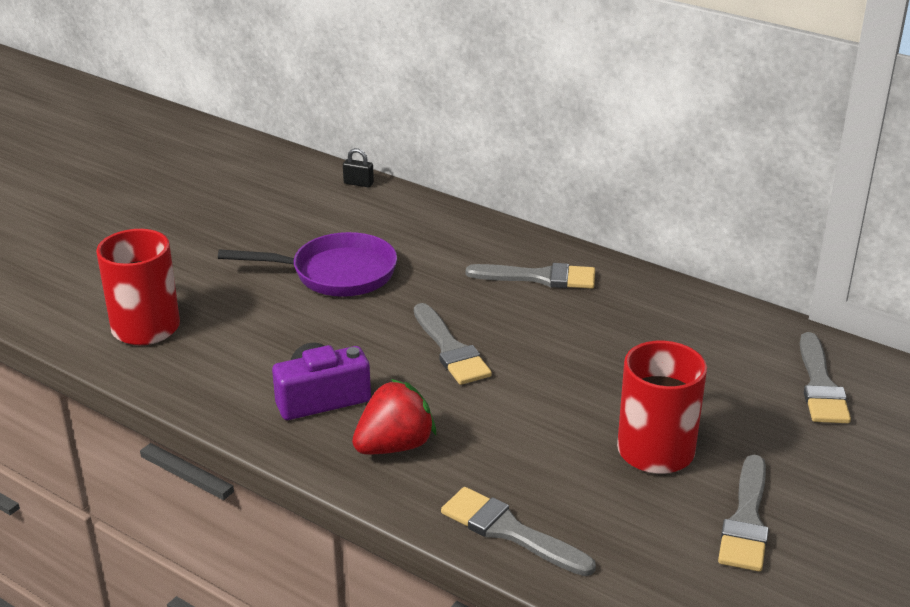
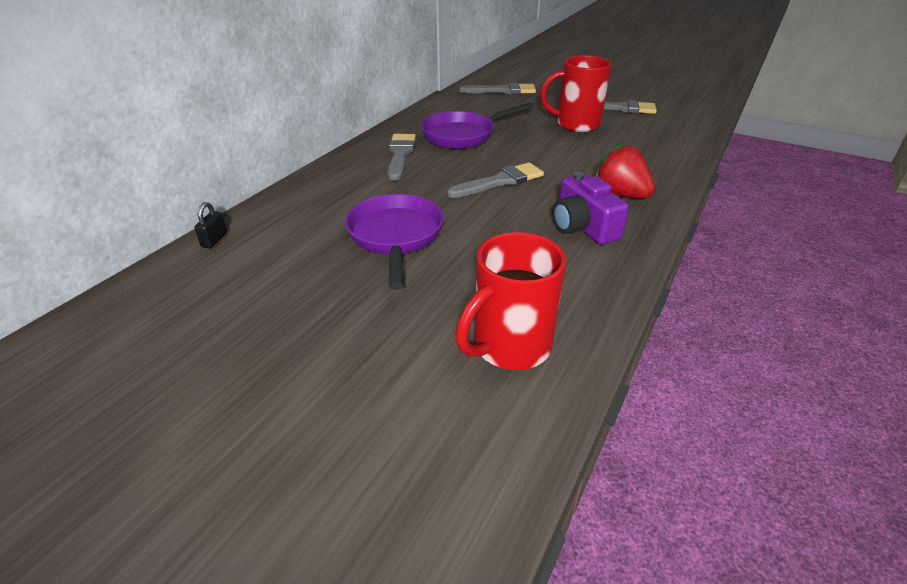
camera: 95 degrees left, 5 degrees up
(510, 532) = (672, 158): grey brush -> none
(605, 330) = (463, 135): none -> purple pan

